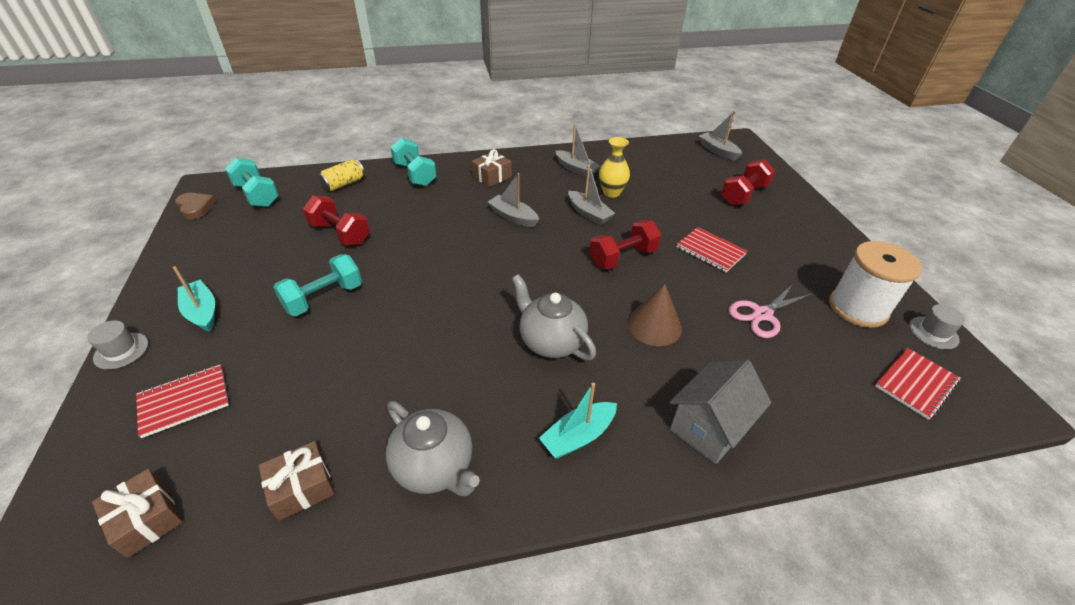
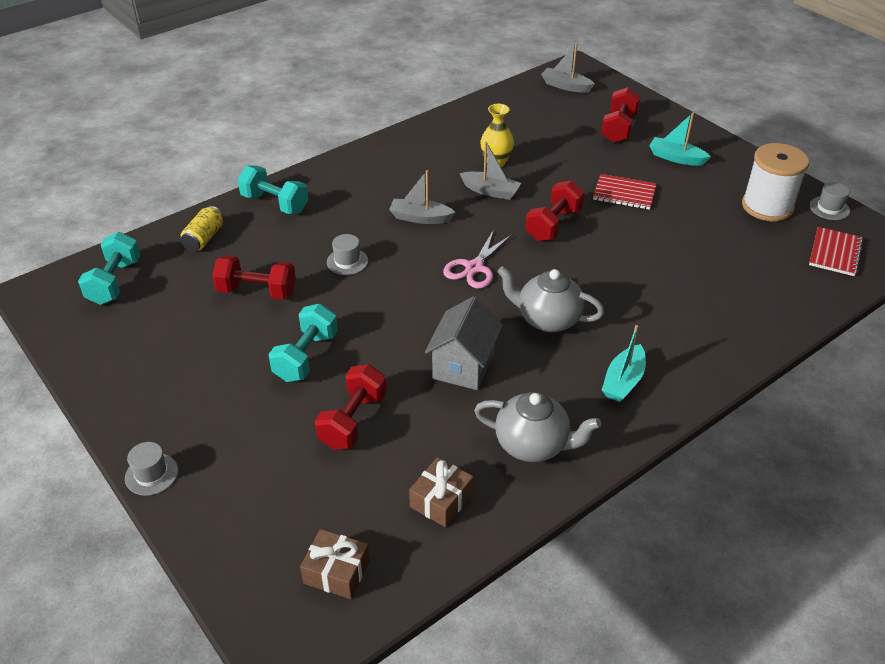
camera: 25 degrees left, 0 degrees up
(184, 401) = (268, 486): red notebook -> none
(195, 208) = (55, 319): brown heart -> none
(202, 312) = (194, 413): turquoise boat -> turquoise boat (676, 158)
(257, 195) = (115, 282): turquoise dumbbell -> turquoise dumbbell turned 75 degrees clockwise
(305, 370) = (353, 421): none -> red dumbbell
(426, 233) = (347, 261): none -> grey hat
(492, 177) = (361, 181): brown gift -> none
(576, 169) = (441, 147): grey boat -> none
(654, 325) = (621, 276): brown cone -> none
(709, 427) = (712, 338): grey house -> grey house (463, 366)
(762, 314) = (699, 237): pink scissors -> pink scissors (474, 267)

